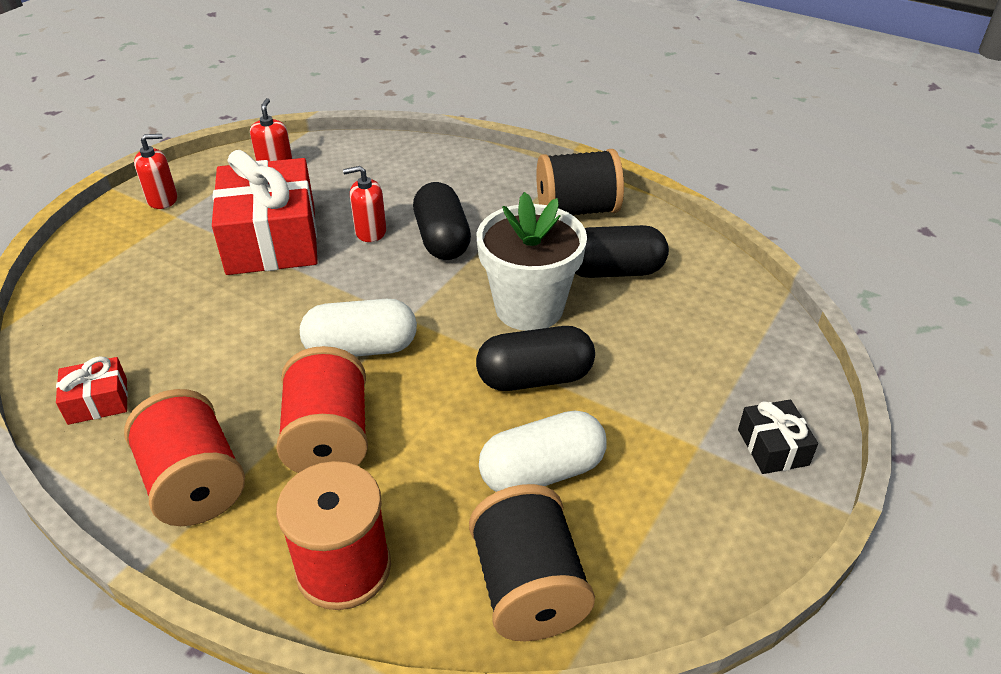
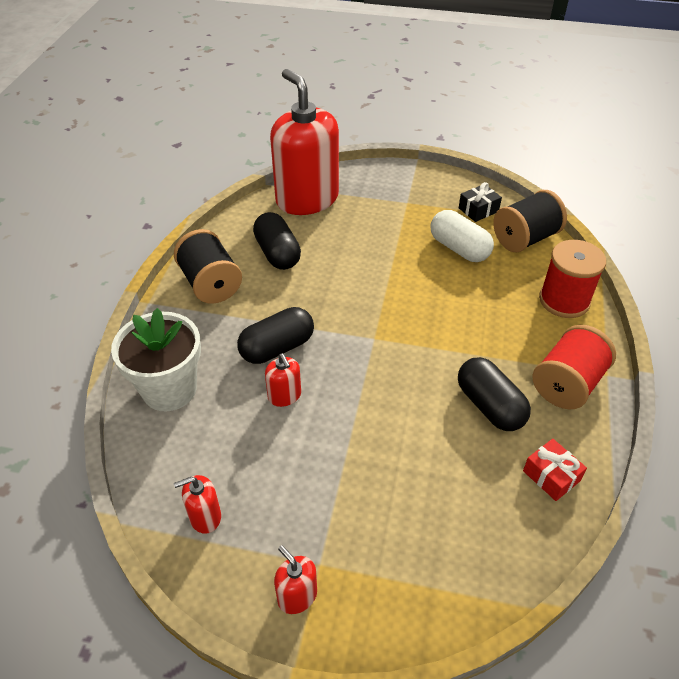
camera: 110 degrees left, 5 degrees up
(272, 239) = (323, 461): red gift -> none
(329, 439) = (495, 337): red spool -> none
(361, 348) = (416, 351): white capsule -> none
(529, 308) = (334, 283): white flower pot -> white flower pot (169, 389)
(535, 378) = (395, 266): black capsule -> black capsule (489, 406)
(737, 325) = (307, 199): none -> red soap dispenser
(773, 447) = (393, 180): black gift -> black gift (478, 210)

